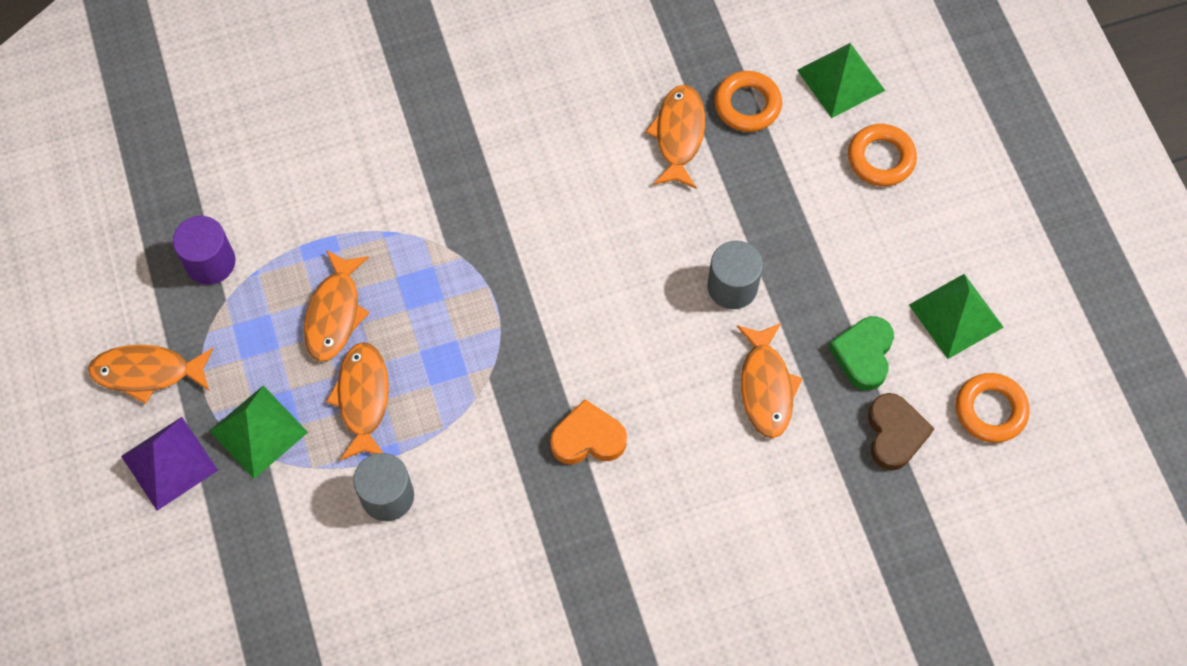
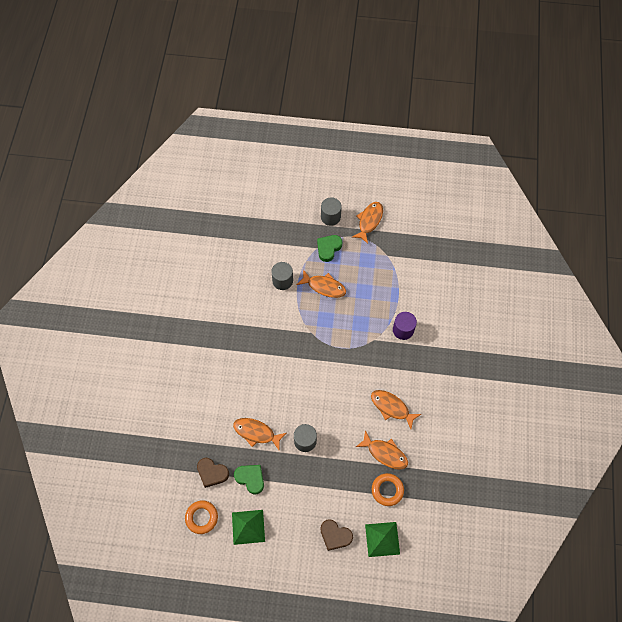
camera: 115 degrees right, 0 degrees up
(169, 463) = (330, 217): purple pyramid -> grey cylinder
(210, 262) = (405, 255): purple cylinder -> purple cylinder (403, 330)
(258, 431) = (328, 248): green pyramid -> green heart
(335, 313) = (363, 290): orange fish -> orange fish (391, 407)
(588, 438) = (269, 357): orange heart -> none
(881, 158) = (335, 535): orange ring -> brown heart

